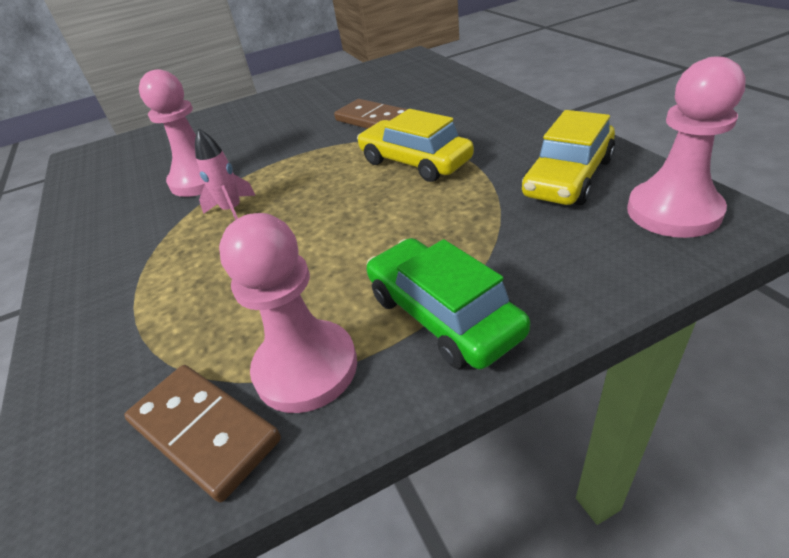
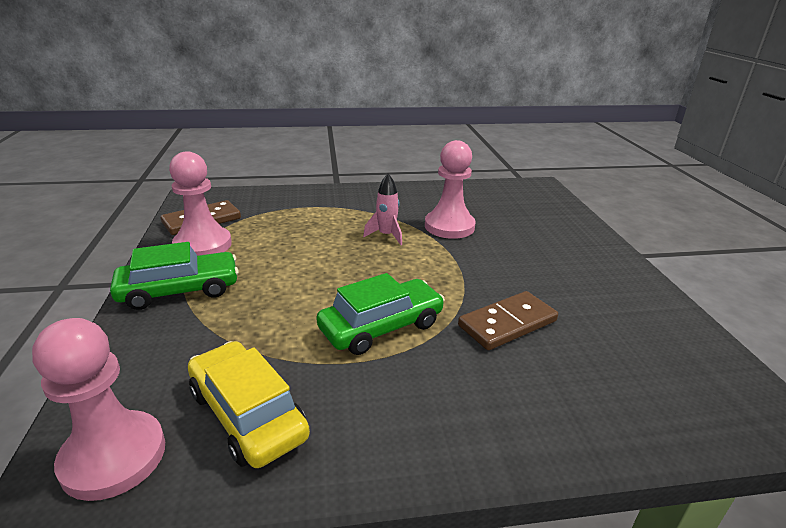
camera: 100 degrees right, 10 degrees down
(415, 162) = (381, 327): yellow car -> green car

